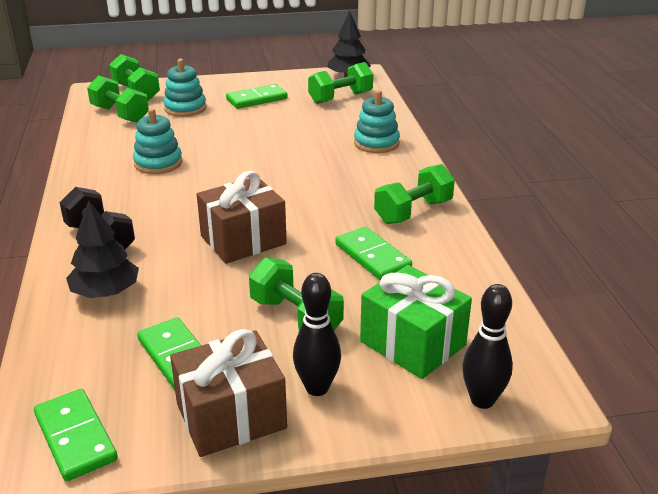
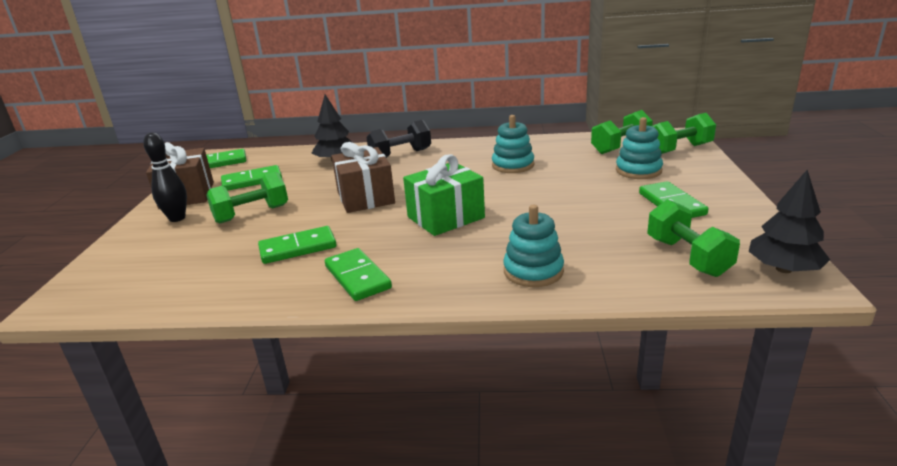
camera: 105 degrees right, 5 degrees down
(413, 212) = (357, 277): green dumbbell -> green domino
(413, 343) = (175, 254): green gift -> green gift (445, 217)
(482, 400) = (91, 274): black bowling pin -> none

